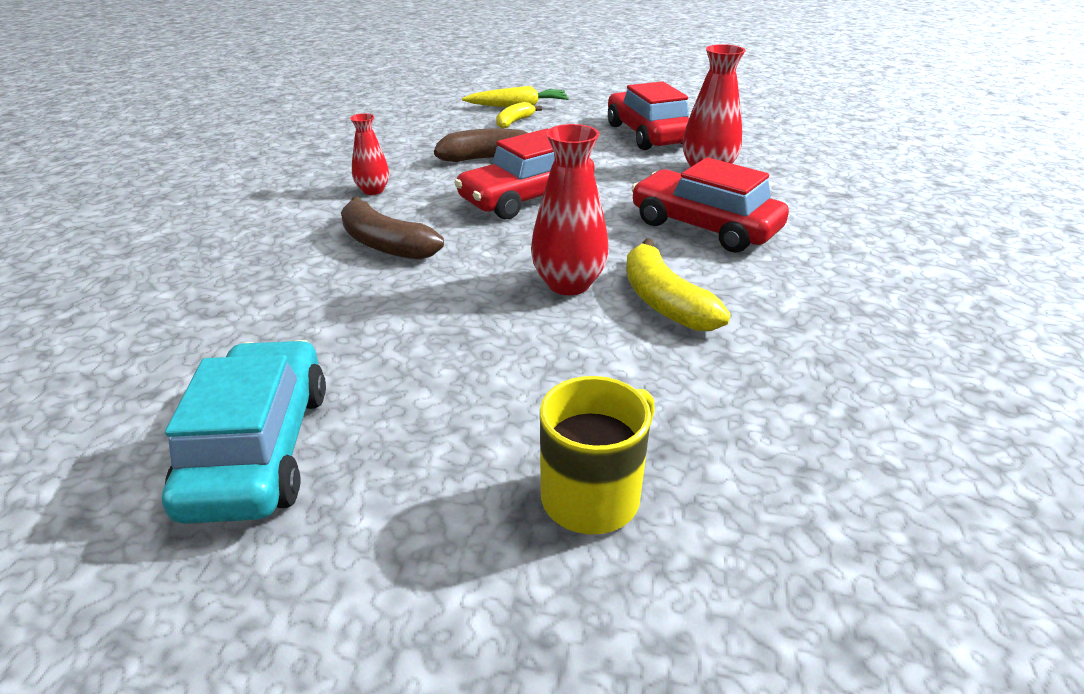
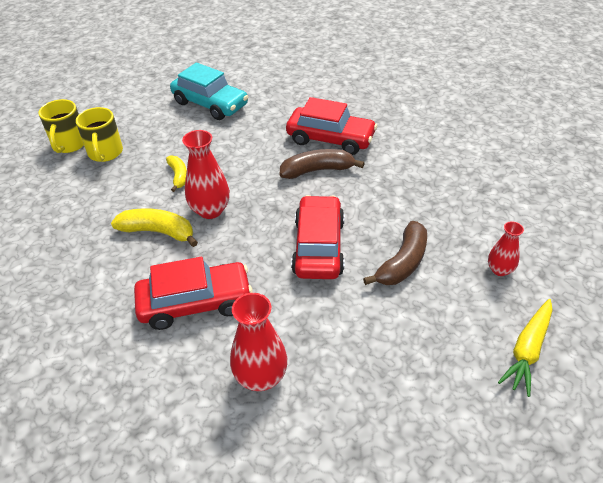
camera: 130 degrees right, 10 degrees up
(373, 190) = (394, 189): red vase -> red vase (499, 270)
(514, 122) = (480, 322): yellow banana -> yellow banana (178, 176)
(645, 597) = (69, 144): none -> yellow mug
(647, 134) = (371, 400): red car -> red car (330, 139)

